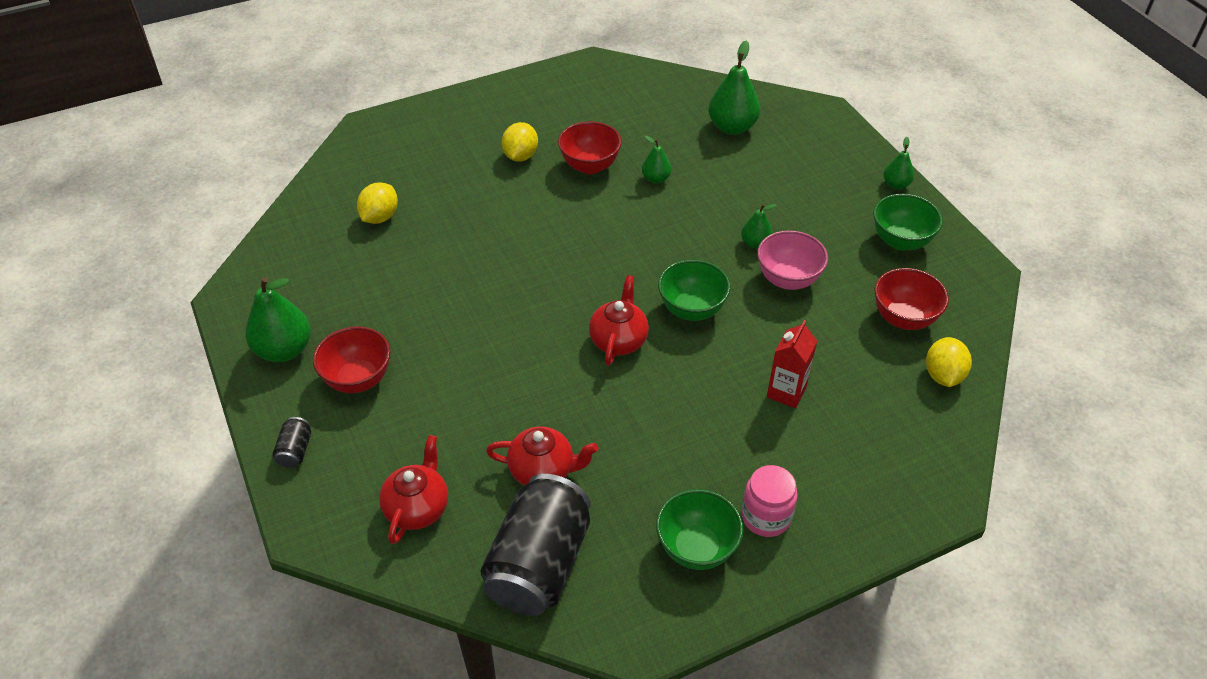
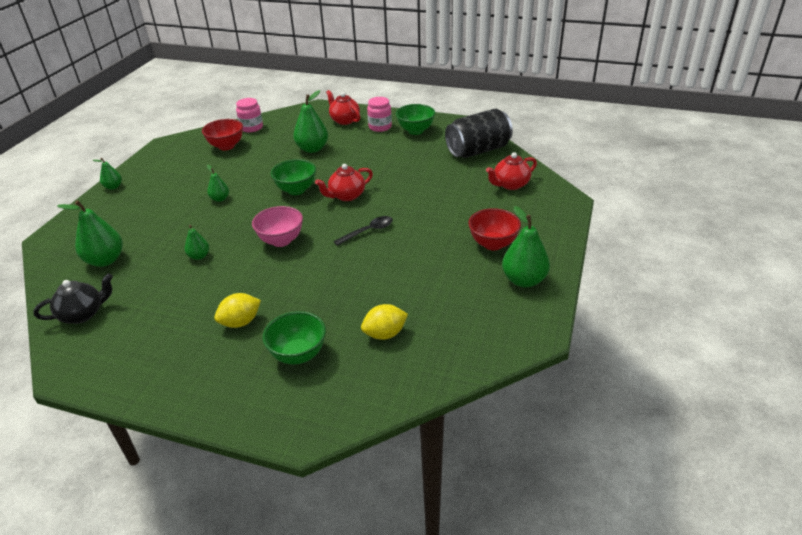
camera: 135 degrees left, 10 degrees down
(295, 450) = (552, 230): black can -> none
(525, 307) = (368, 231): none -> black spoon
(543, 470) = (443, 172): red teapot -> red teapot (344, 120)
(590, 166) = (216, 287): red bowl -> none
(660, 90) = (83, 314): none -> black teapot
(786, 392) = (312, 149): red carton -> green pear
(788, 279) = (237, 179): pink bowl -> pink bowl (281, 241)
(900, 241) = (166, 167): green bowl -> green bowl (298, 354)
(943, 375) = (251, 127): yellow lemon -> pink jar

